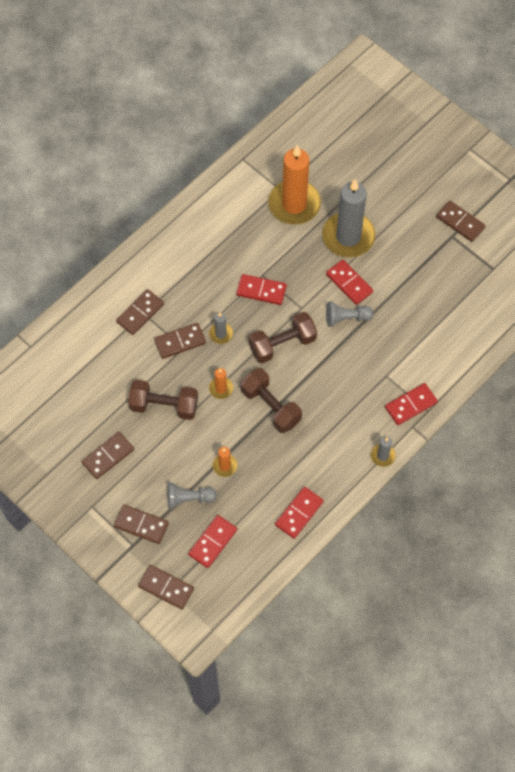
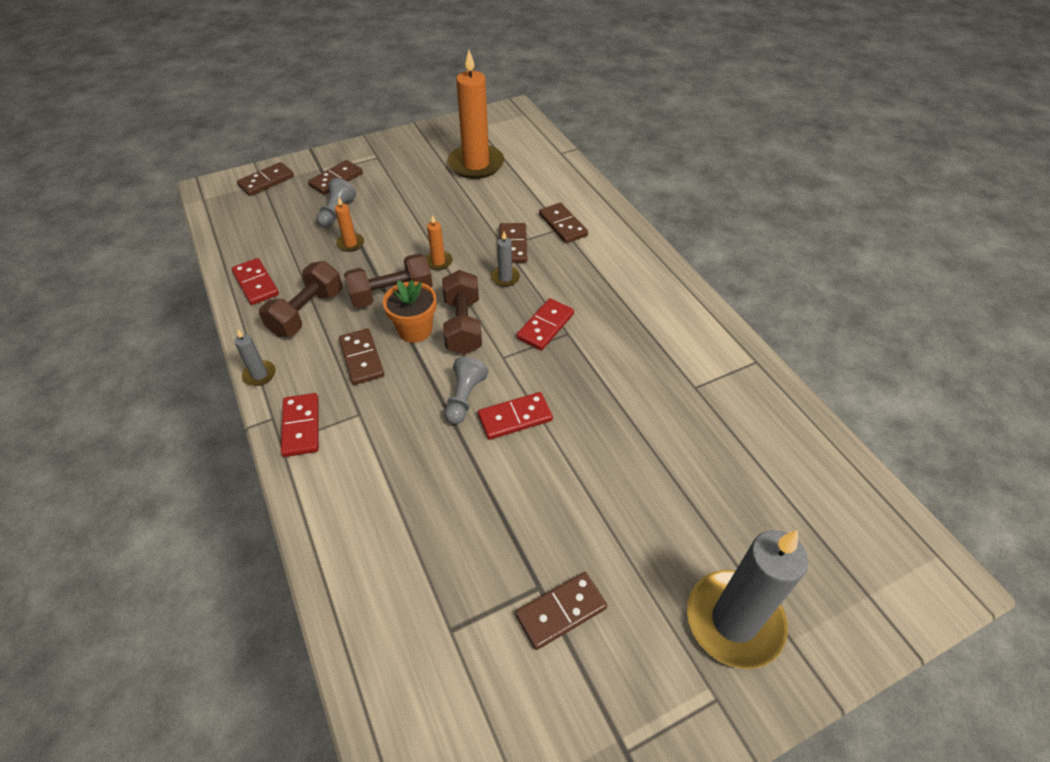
camera: 110 degrees right, 15 degrees down
(108, 456) = (417, 174): brown domino -> brown domino (361, 358)
(164, 406) = (446, 218): brown dumbbell -> brown dumbbell (307, 312)
(213, 542) = (281, 217): red domino -> none
(294, 204) = (665, 395): orange candle -> orange candle (476, 164)
(300, 374) = (415, 330): none -> orange flower pot
(348, 237) = (590, 441): grey candle -> grey candle (734, 620)

